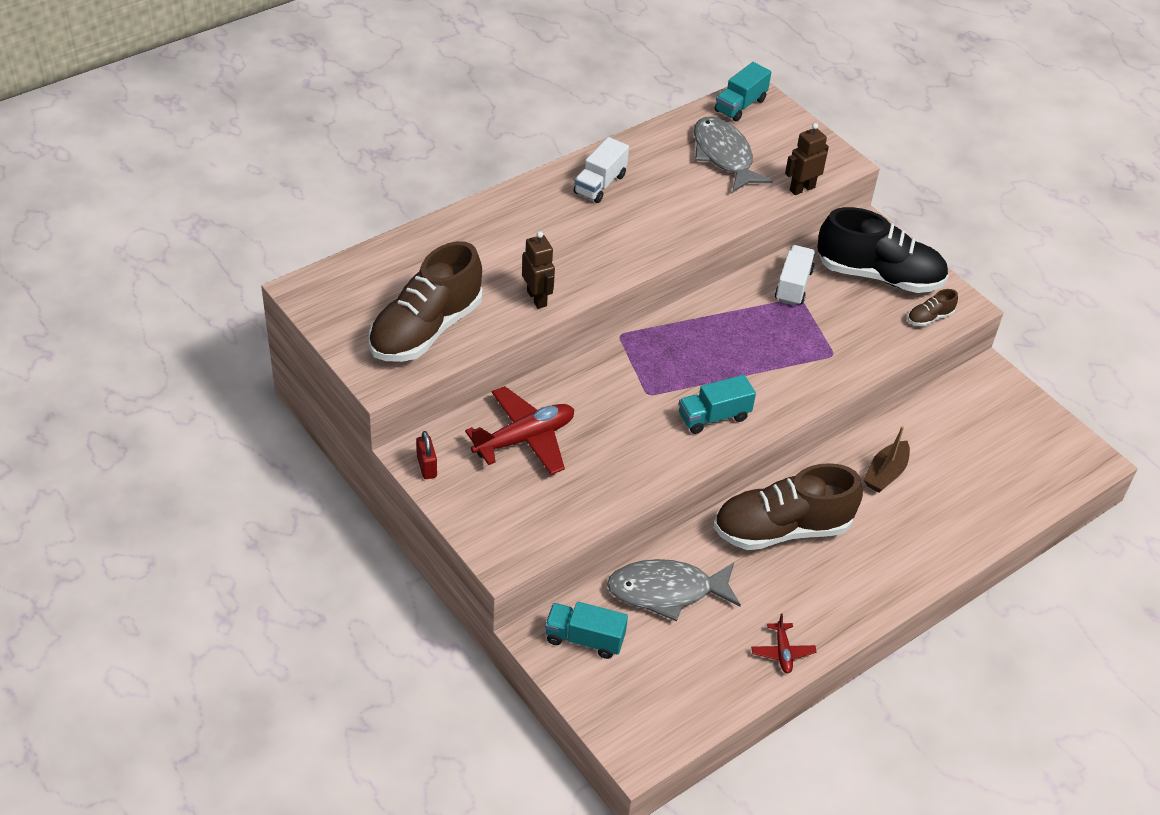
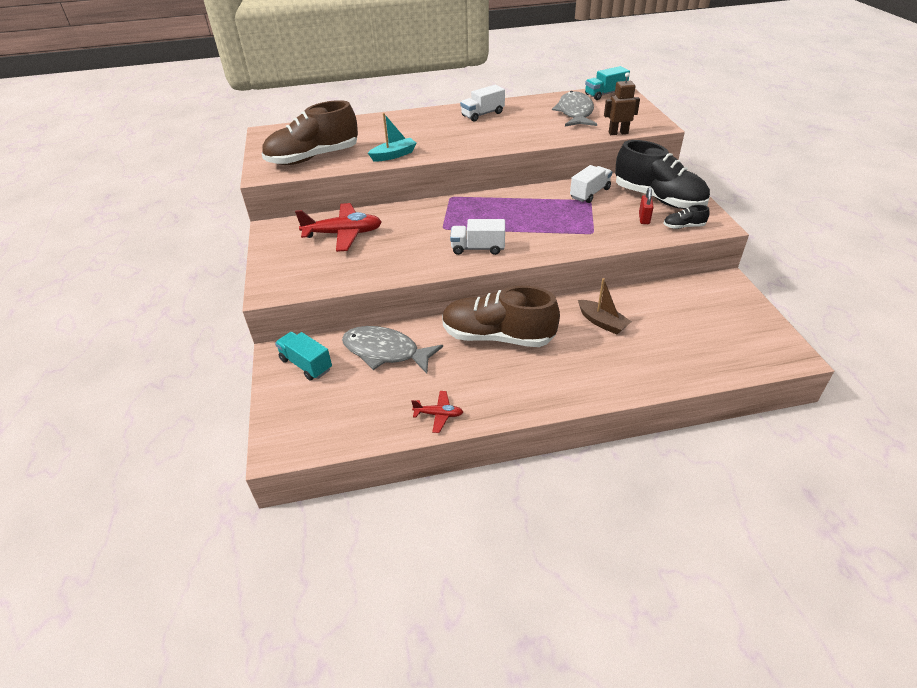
camera: 30 degrees right, 5 degrees down
(427, 467) = (272, 235): red padlock -> red padlock (644, 218)
(537, 298) = (394, 155): brown robot -> turquoise boat
(714, 417) = (478, 248): turquoise truck -> white truck
(782, 652) = (439, 414): red plane -> red plane turned 105 degrees counterclockwise
(885, 473) = (602, 322): brown boat -> brown boat turned 105 degrees counterclockwise
(929, 318) = (683, 226): brown shoe -> black shoe

